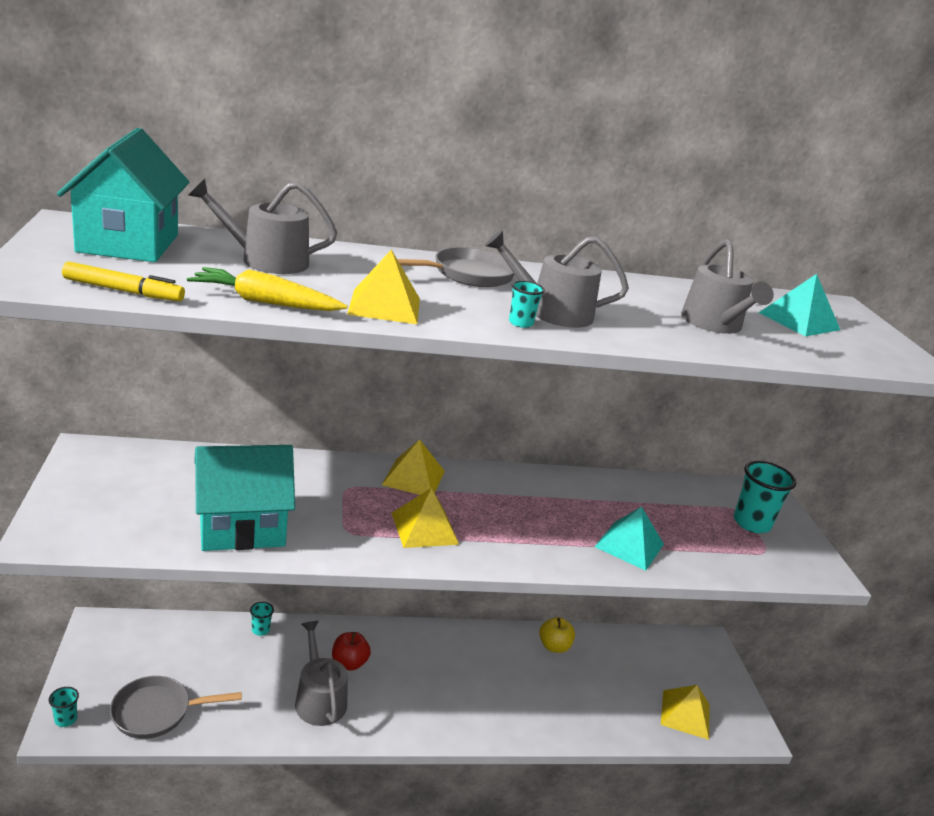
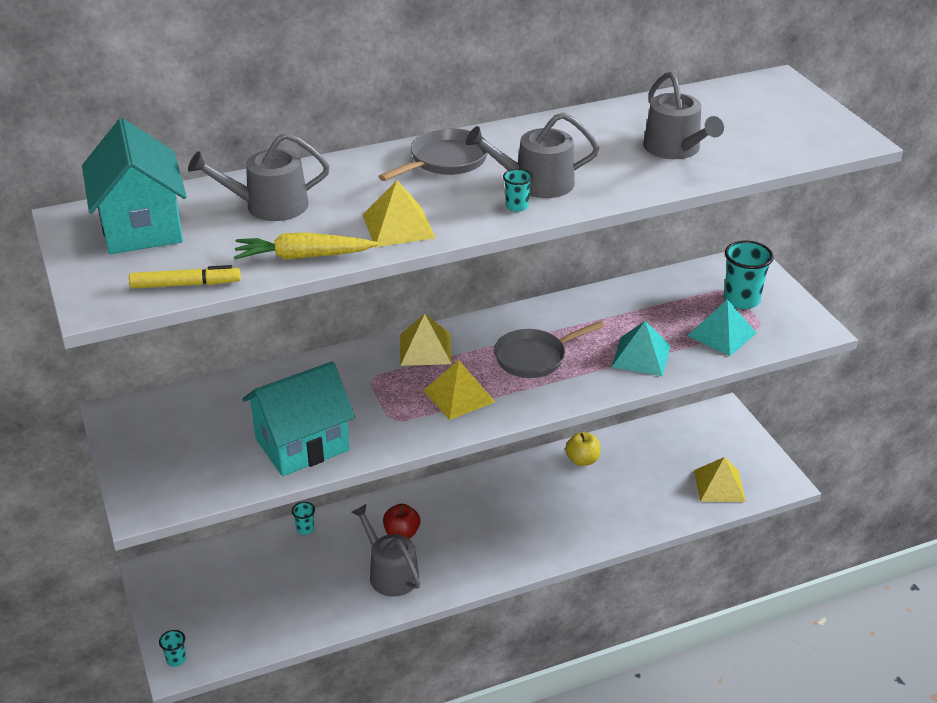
camera: 10 degrees left, 10 degrees up
(157, 712) = (252, 628): grey pan -> grey pan (534, 357)
(799, 321) = (746, 118): turquoise pyramid -> turquoise pyramid (722, 334)

